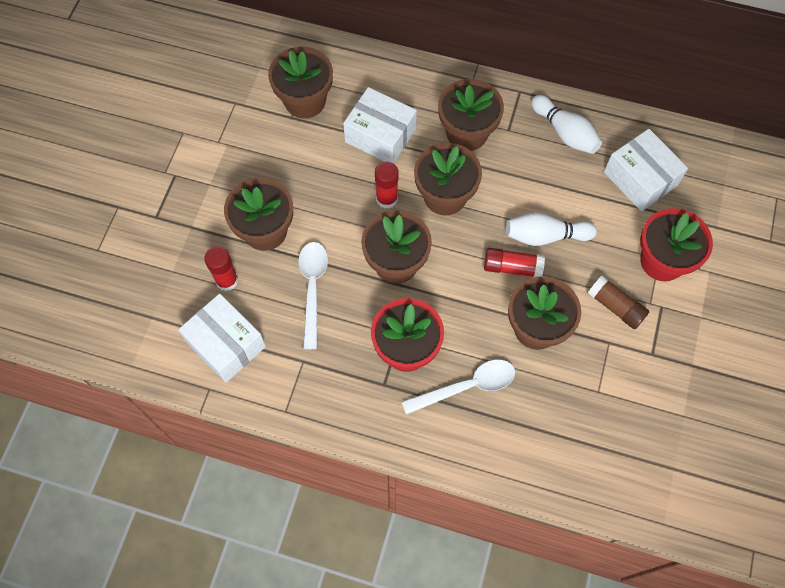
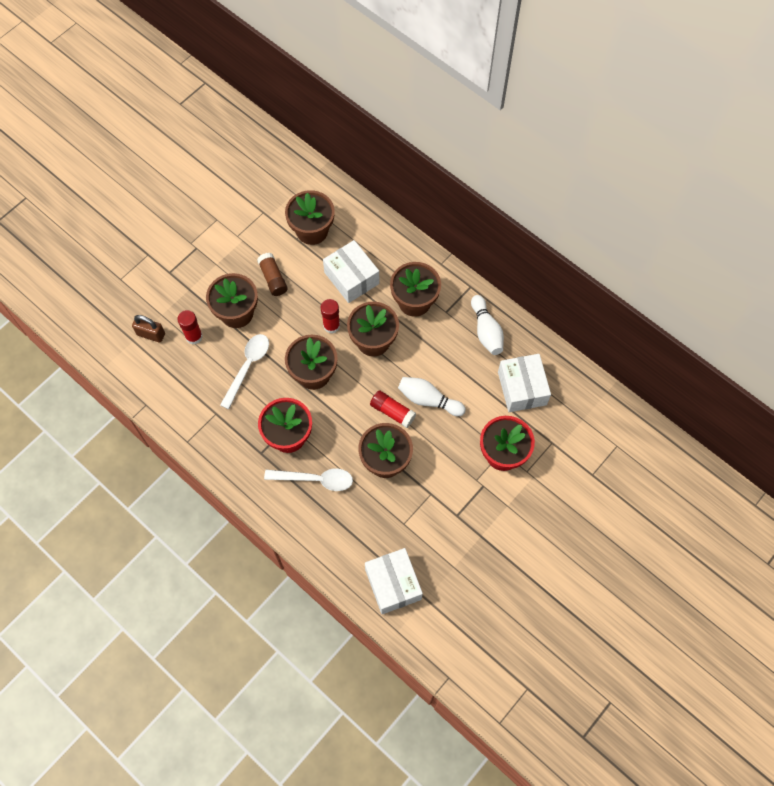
camera: 25 degrees right, 0 degrees up
(171, 300) = (151, 334): none -> brown padlock
(226, 344) = (171, 380): white box -> white box (393, 584)
(615, 307) = (450, 471): brown glue stick -> brown glue stick (273, 278)

